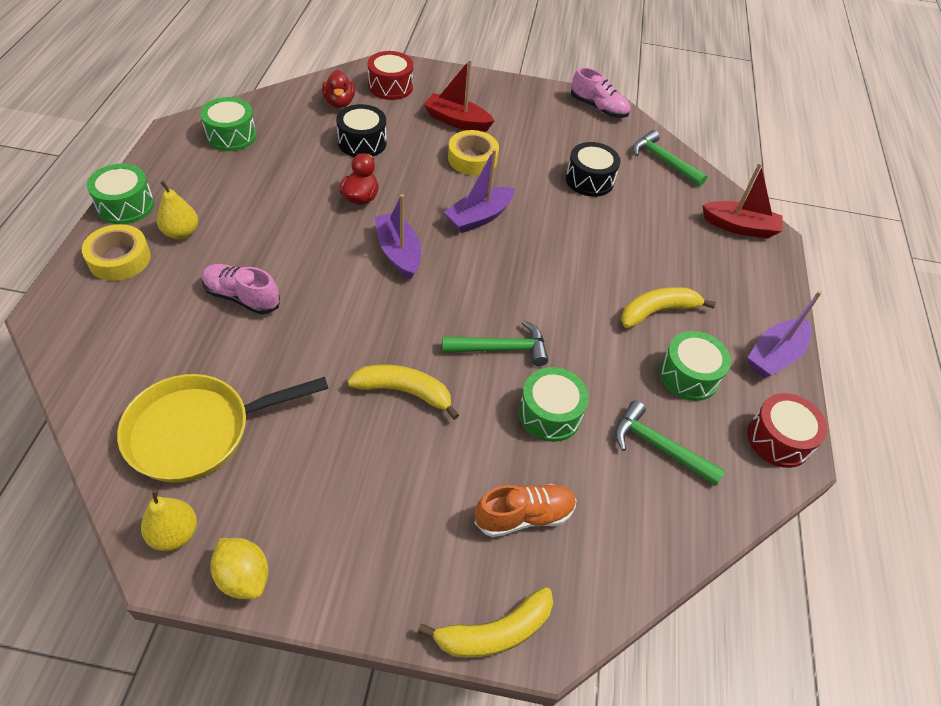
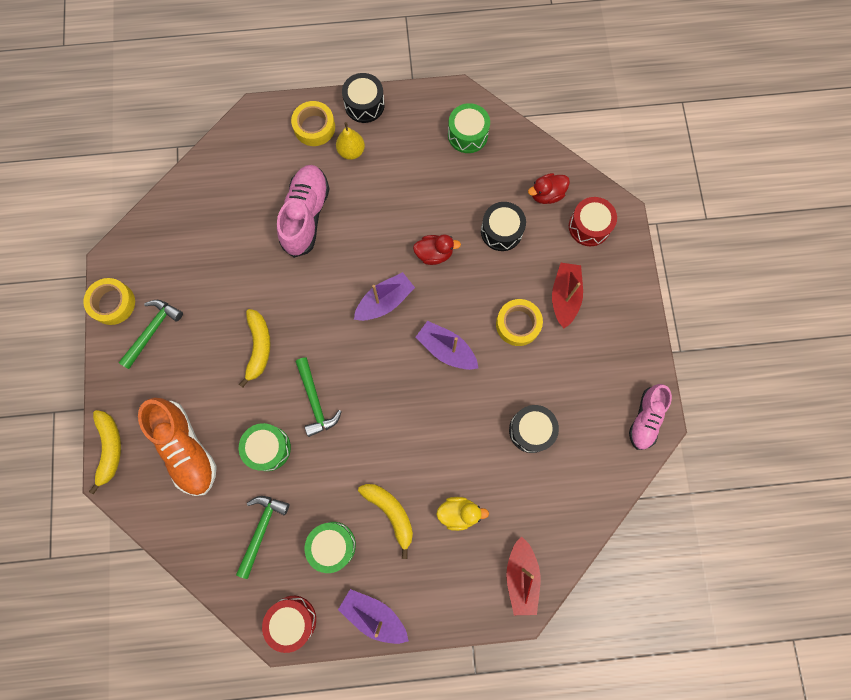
camera: 80 degrees right, 25 degrees up
(125, 205) = (364, 105): green drum -> black drum
(174, 534) = (129, 257): yellow pear -> none
(198, 431) = (196, 238): yellow pan -> none
(242, 297) = (306, 215): pink shoe -> pink shoe, size x1.54
(243, 577) = (113, 303): yellow lemon -> yellow tape
(494, 632) = (110, 448): yellow banana -> yellow banana turned 150 degrees counterclockwise
(524, 516) = (186, 448): orange shoe -> orange shoe, size x1.54
(663, 161) = (588, 494): green hammer -> green hammer (152, 331)
(666, 255) = (459, 513): none -> yellow duck

